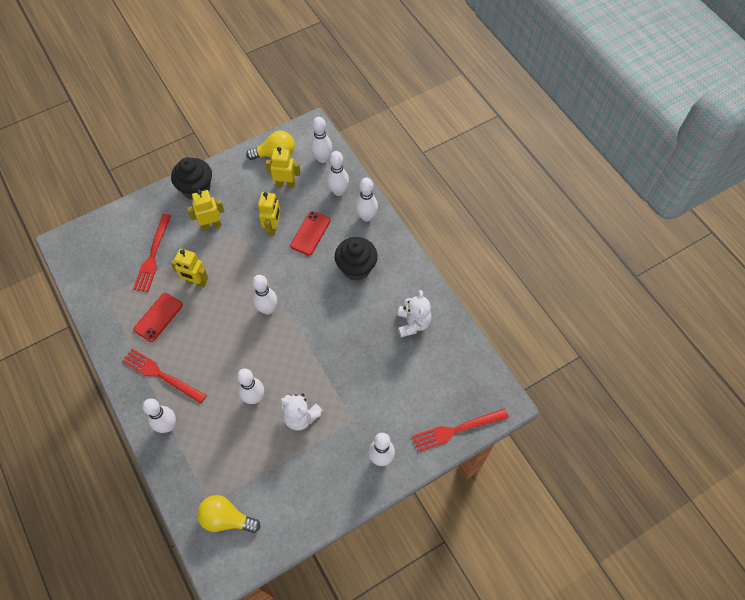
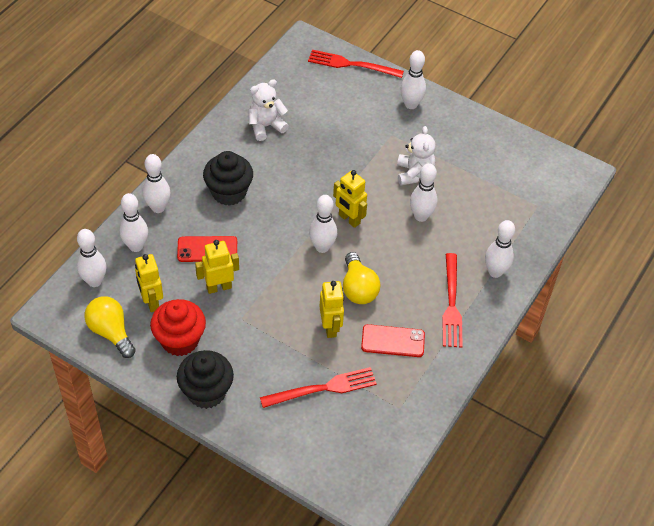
camera: 120 degrees left, 10 degrees down
(211, 225) = (249, 350): yellow robot -> yellow robot (349, 219)
(226, 518) = (538, 188): yellow light bulb -> yellow light bulb (358, 288)
(244, 189) = (180, 340): none -> red cupcake
(456, 430) = (351, 64): red fork -> red fork turned 150 degrees clockwise

